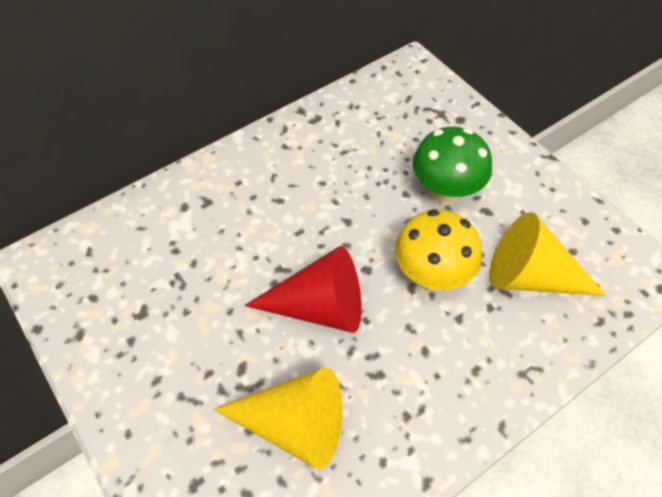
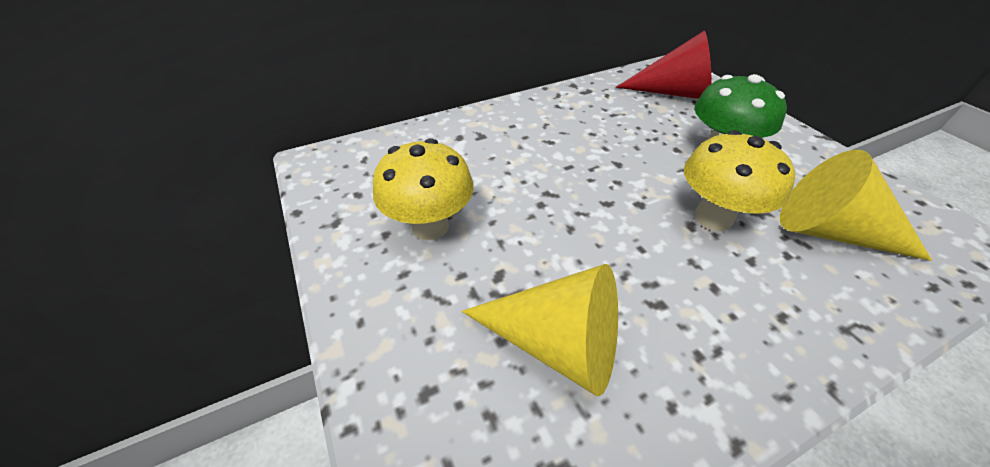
camera: 10 degrees right, 10 degrees down
(172, 325) = (430, 226): none -> yellow mushroom
(319, 307) = (588, 230): red cone -> red cone (673, 92)

